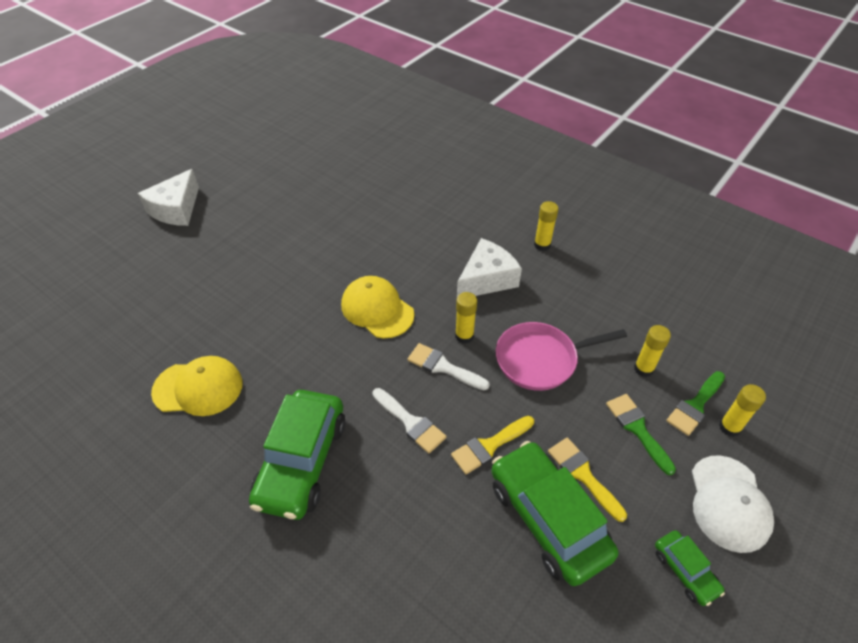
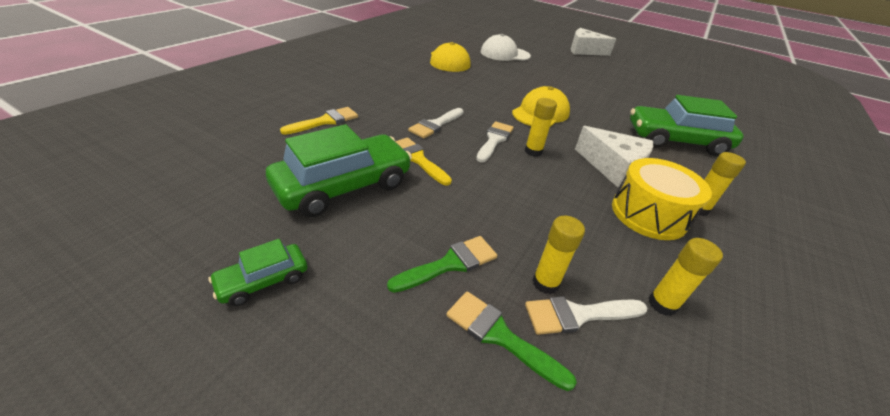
camera: 80 degrees right, 10 degrees down
(302, 461) = (400, 88): green car -> green car (675, 141)
(540, 359) = (524, 195): pink pan -> none
(553, 279) = (648, 214): none -> yellow drum
(583, 474) = (388, 212): yellow brush -> yellow brush (325, 121)
(667, 357) = (578, 315): none -> white brush
(729, 427) = (469, 378): yellow glue stick -> yellow glue stick (662, 304)
(729, 503) = (342, 348): white cap -> white cap (504, 54)

